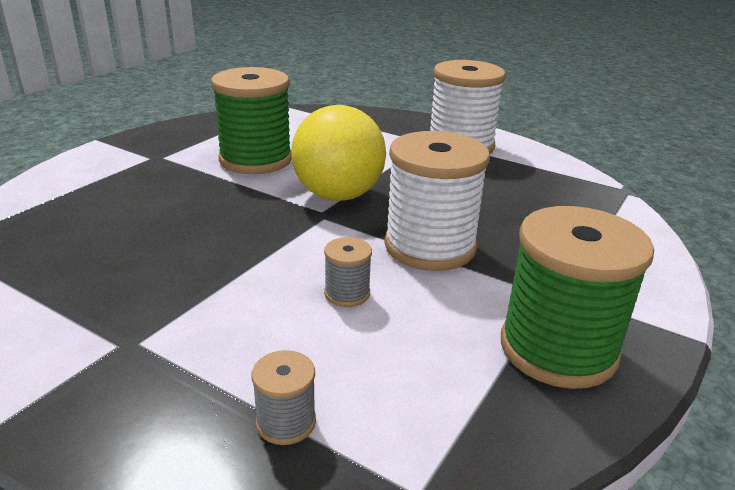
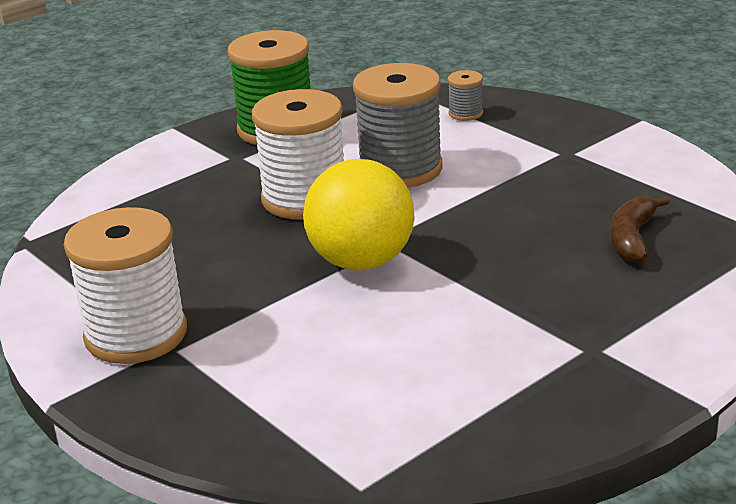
camera: 160 degrees left, 0 degrees up
(91, 231) = (632, 238): none -> brown banana
(255, 160) = (448, 330): green spool -> none
(347, 293) = (400, 169): grey spool -> grey spool, size x2.26

